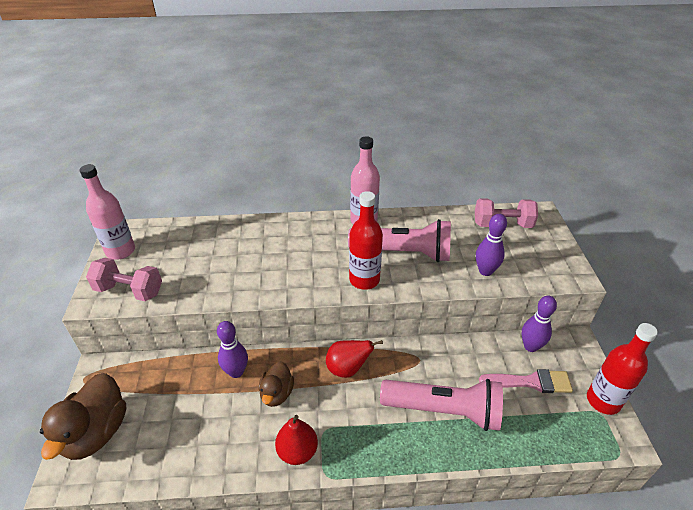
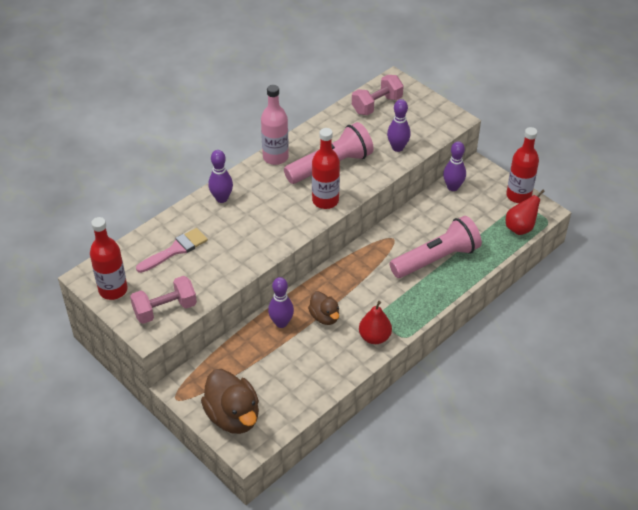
camera: 40 degrees left, 5 degrees up
(120, 251) = (113, 290): pink bottle -> red bottle
(283, 229) = (222, 198): none -> purple bowling pin
(347, 369) = (353, 273): red pear -> red pear (520, 228)
(531, 382) = (471, 210): pink brush -> pink brush (175, 250)

